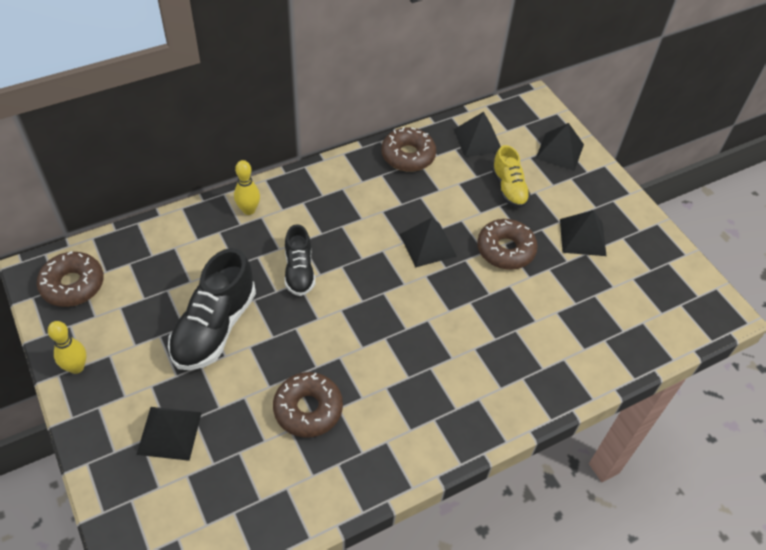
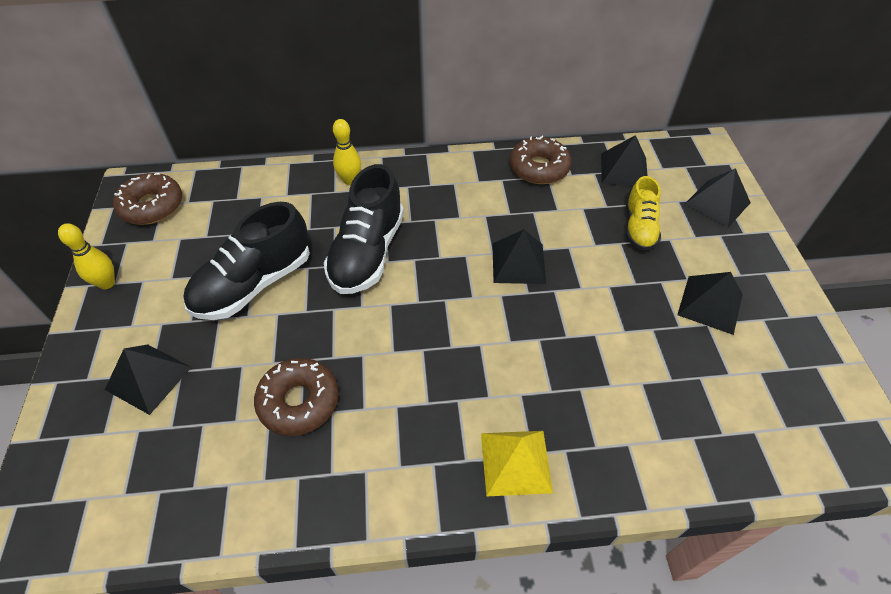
camera: 25 degrees right, 0 degrees up
(299, 271) = (367, 252): black shoe -> black shoe, size x1.66
(492, 398) = (515, 462): none -> yellow pyramid
(505, 250) = (607, 293): brown donut -> none

